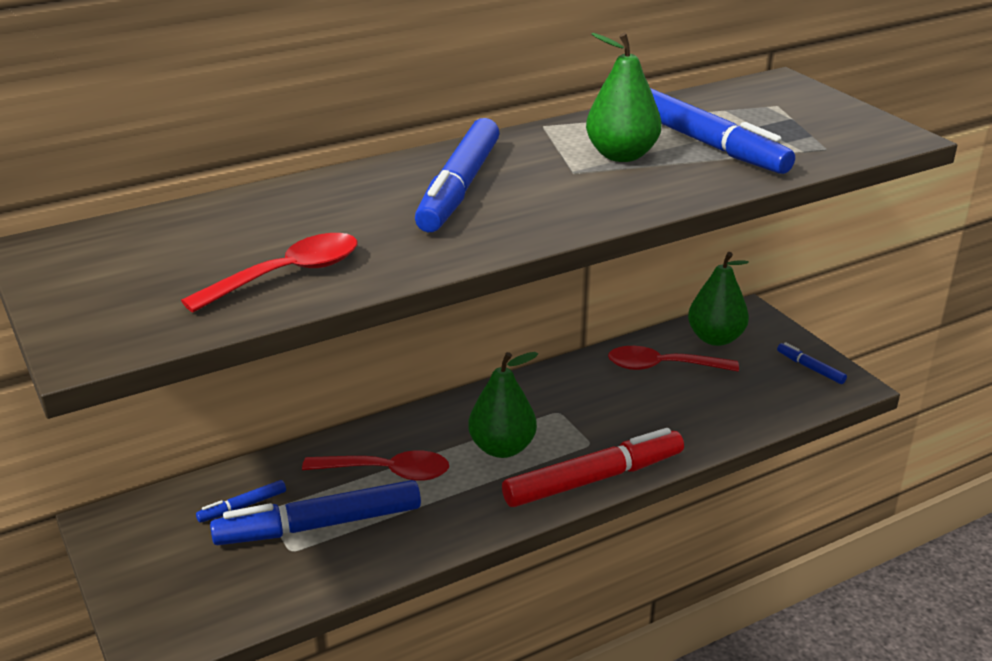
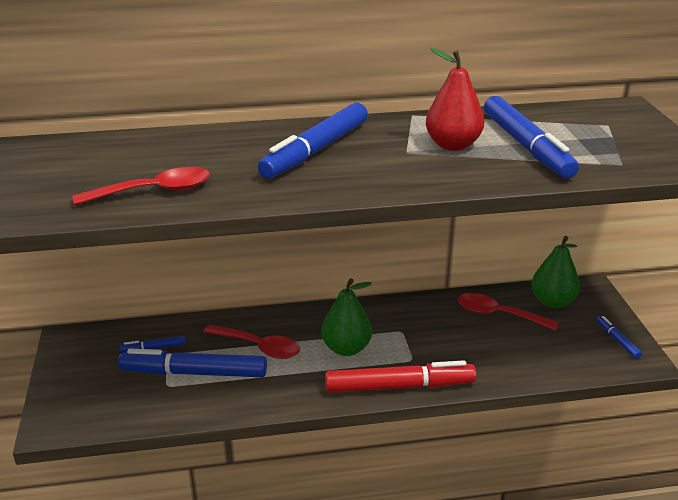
camera: 20 degrees right, 0 degrees up
(621, 155) = (453, 145): green pear -> red pear

